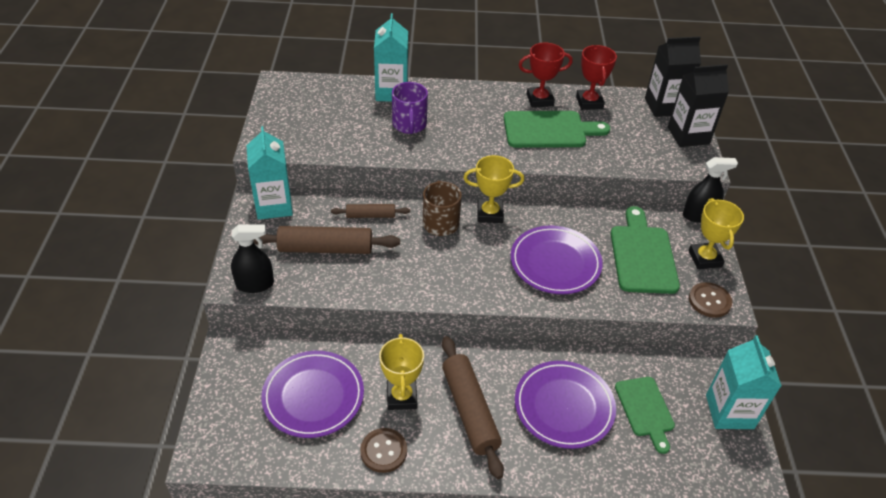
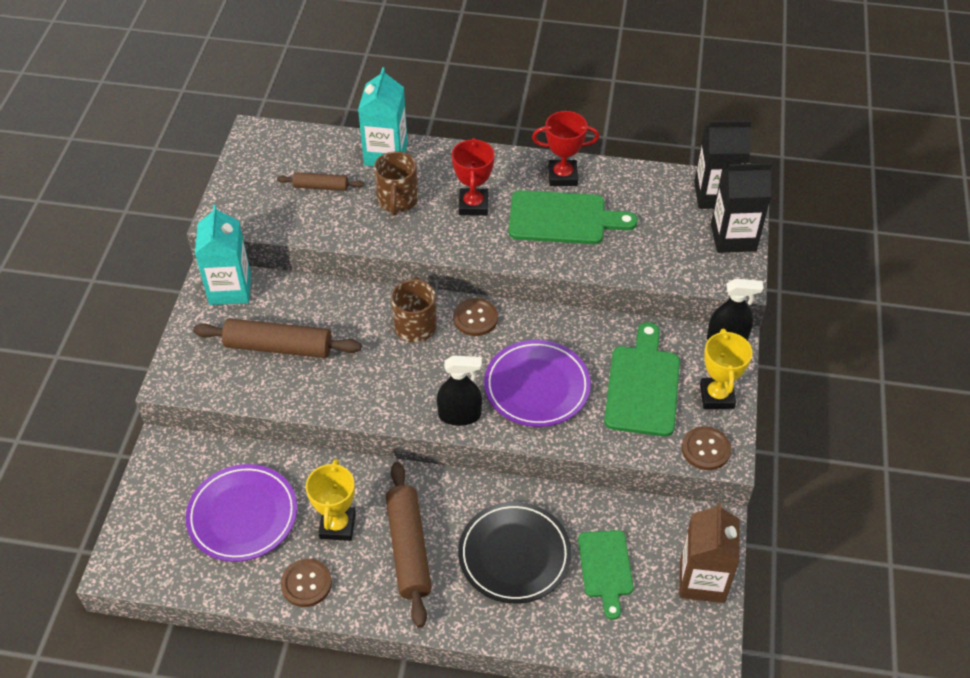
camera: 10 degrees right, 5 degrees up
(255, 284) = (194, 384): black spray bottle -> black spray bottle (459, 415)
(370, 215) = (337, 309): brown rolling pin -> brown rolling pin (321, 186)
(409, 125) = (397, 201): purple mug -> brown mug
(490, 214) = (475, 318): yellow trophy -> brown button
(564, 406) = (514, 555): purple plate -> black plate
(589, 102) = (623, 183): red trophy -> red trophy (473, 205)
(729, 411) = (702, 580): turquoise carton -> brown carton

